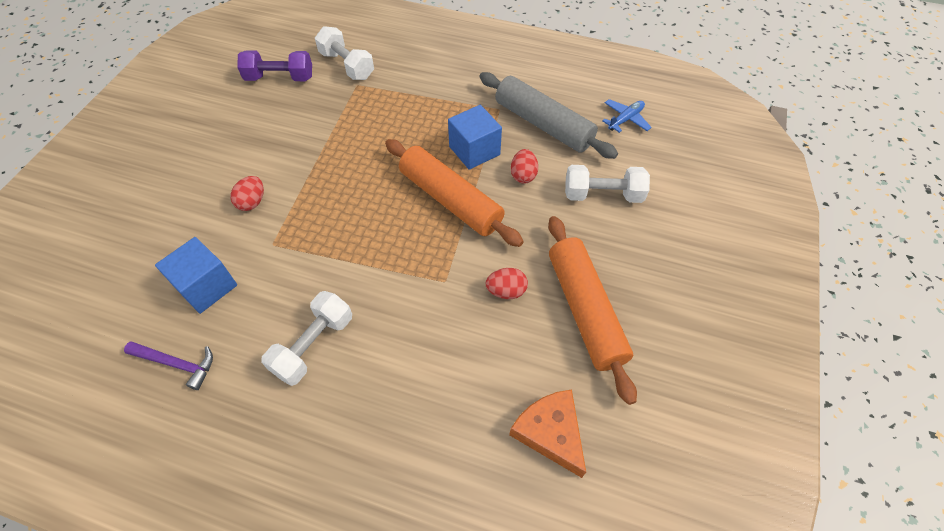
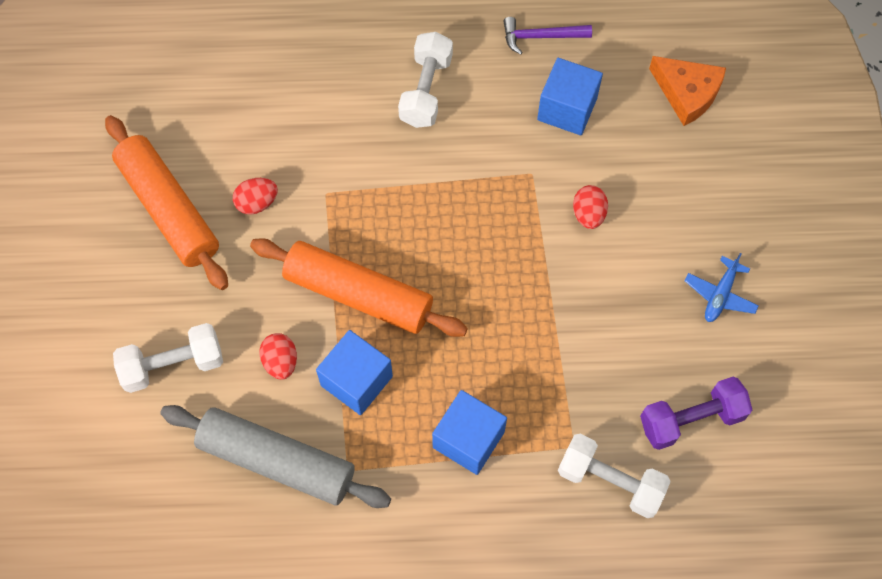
camera: 160 degrees right, 10 degrees up
(417, 103) = (468, 439): none -> blue cube
(550, 432) = (180, 88): orange cheese -> orange cheese (687, 93)
(625, 119) = (160, 512): blue plane -> blue plane (720, 295)

